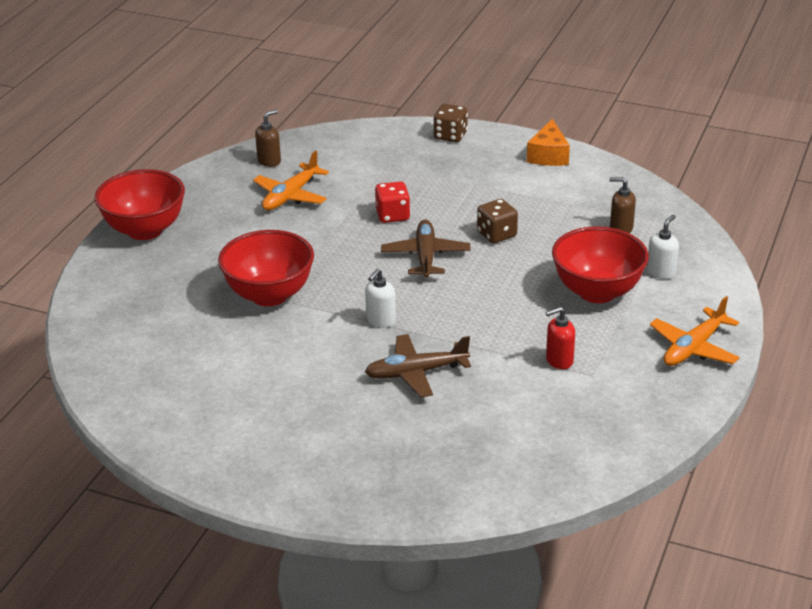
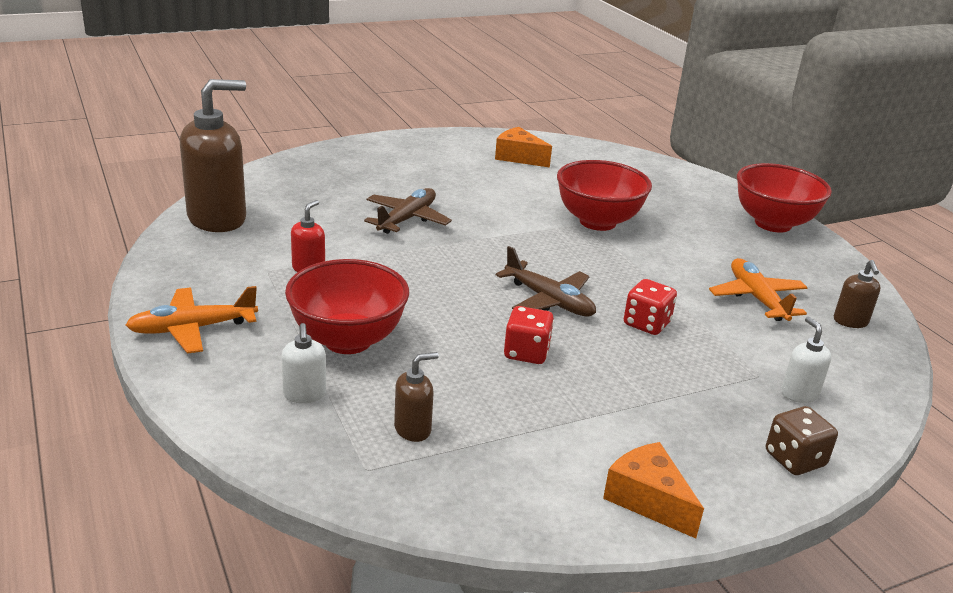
camera: 130 degrees right, 5 degrees down
(189, 398) = (518, 157): none -> orange cheese
(380, 321) = (490, 239): white soap dispenser -> white soap dispenser (799, 394)
(496, 234) = (526, 353): brown dice -> red dice
(579, 454) = (218, 219): none -> brown soap dispenser
(693, 348) = (192, 329): orange plane -> orange plane turned 105 degrees counterclockwise

